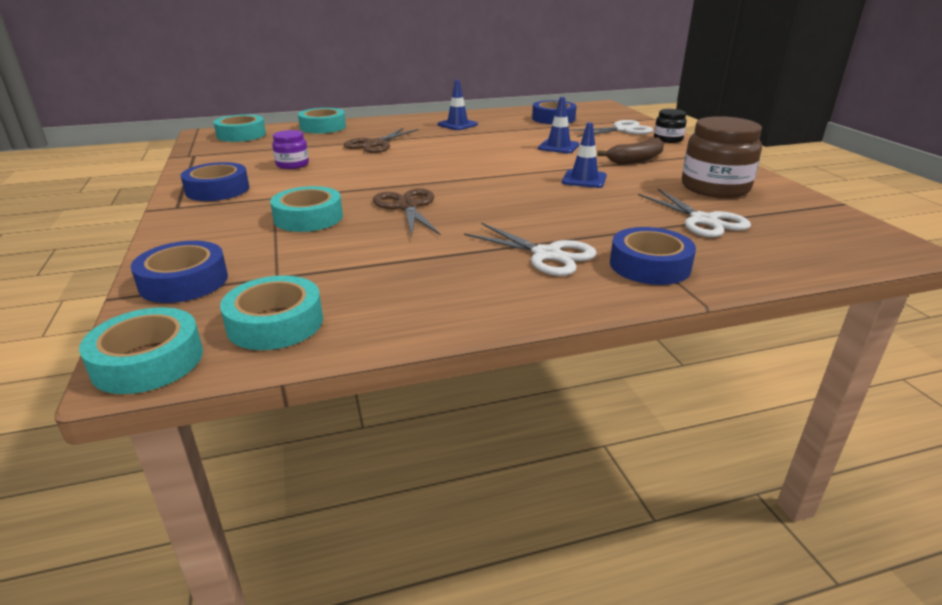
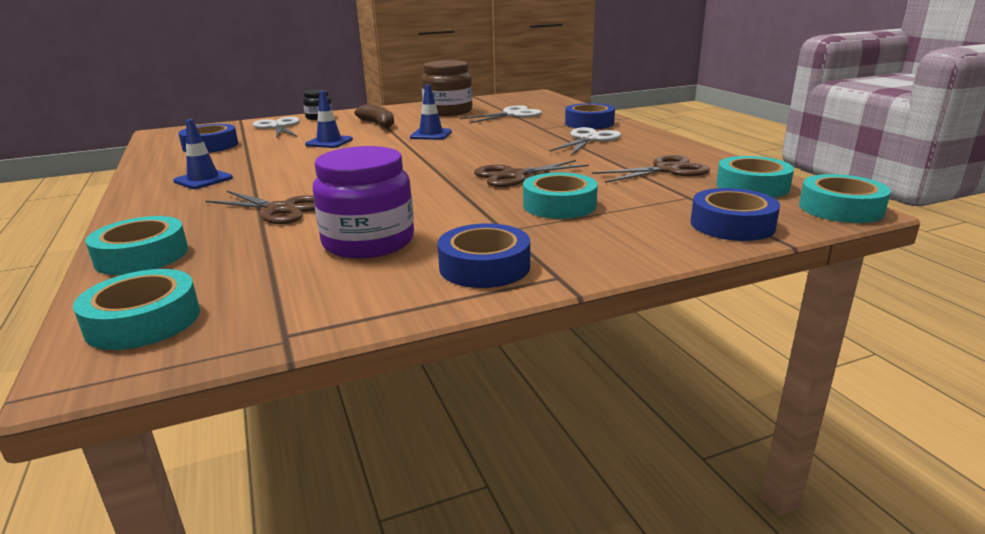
camera: 95 degrees left, 5 degrees down
(292, 164) = (368, 242): purple jar -> purple jar, size x1.86
(378, 281) = (666, 170): none -> brown scissors

